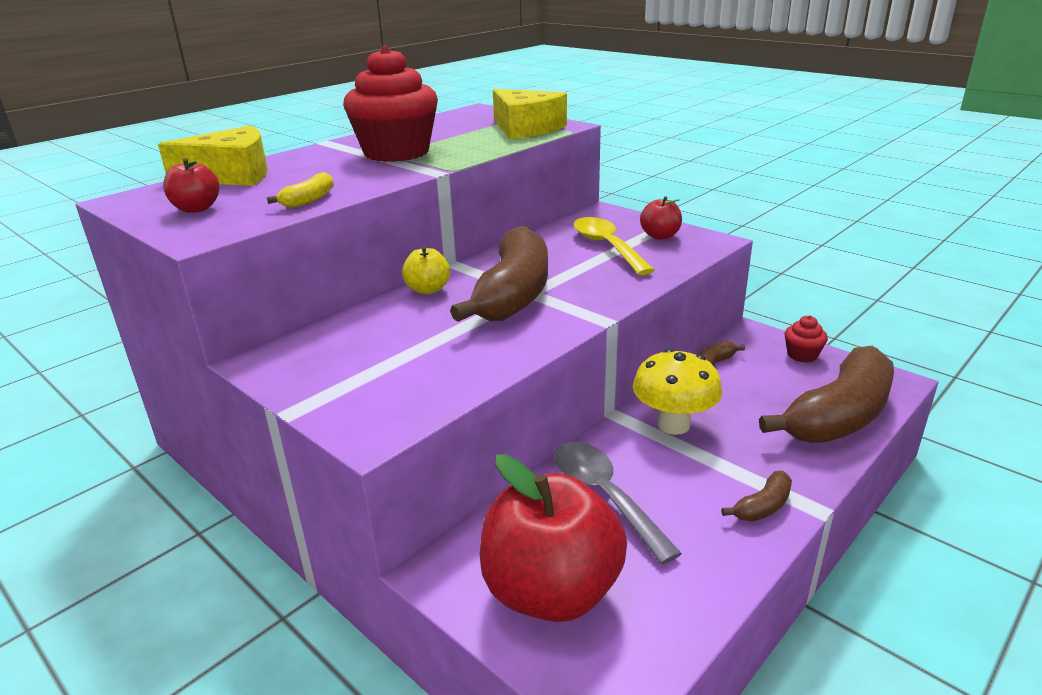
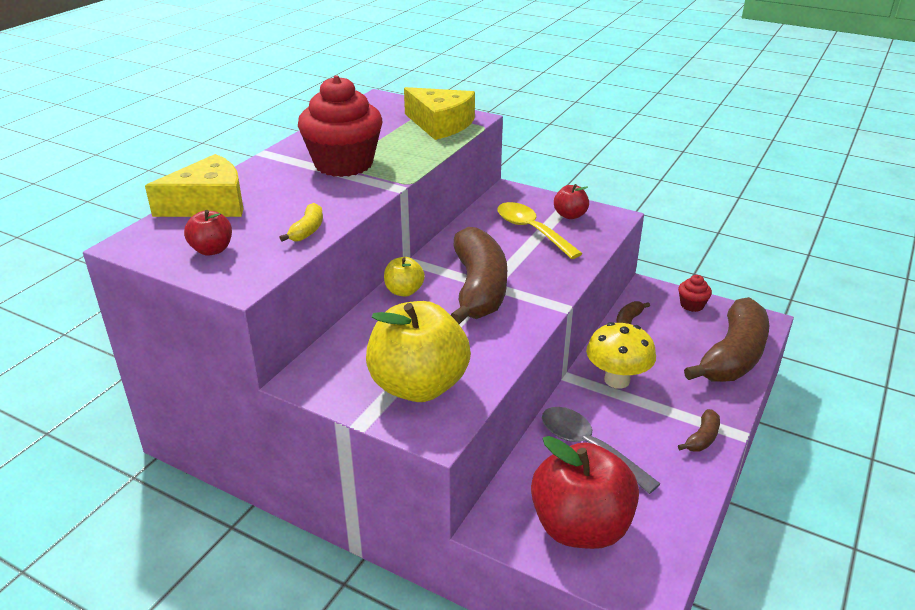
camera: 15 degrees left, 5 degrees up
(382, 381) = (418, 386): none -> yellow apple

